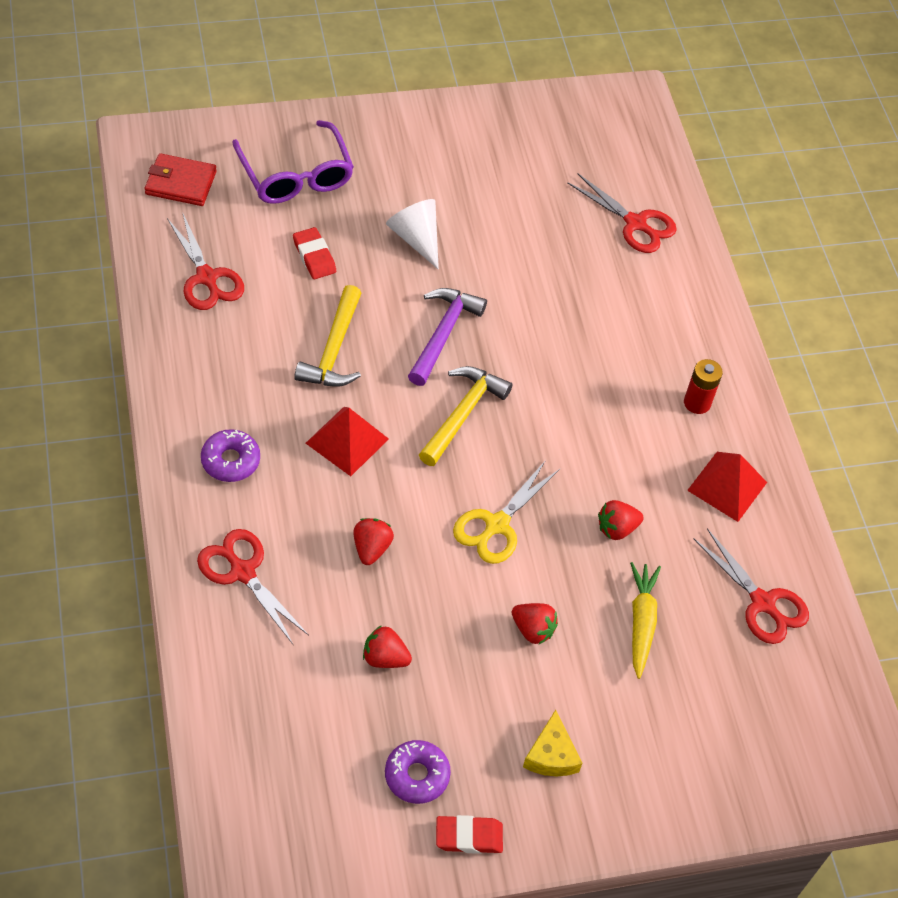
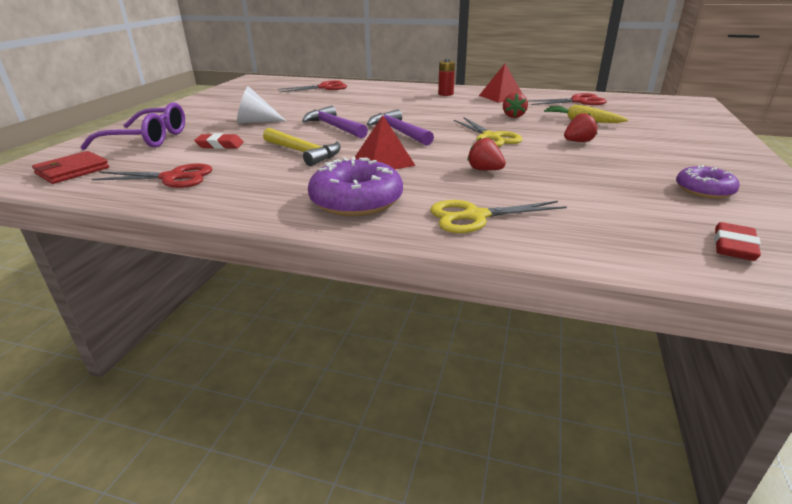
camera: 55 degrees left, 25 degrees down
(230, 461) = (356, 200): purple donut -> purple donut, size x1.69
(242, 572) = (475, 216): red scissors -> yellow scissors
(385, 658) = (588, 182): red strawberry -> none
(462, 414) = (399, 132): yellow hammer -> purple hammer
(469, 837) = (760, 183): red eraser -> red eraser (733, 246)
(551, 755) = (681, 152): yellow cheese -> none

